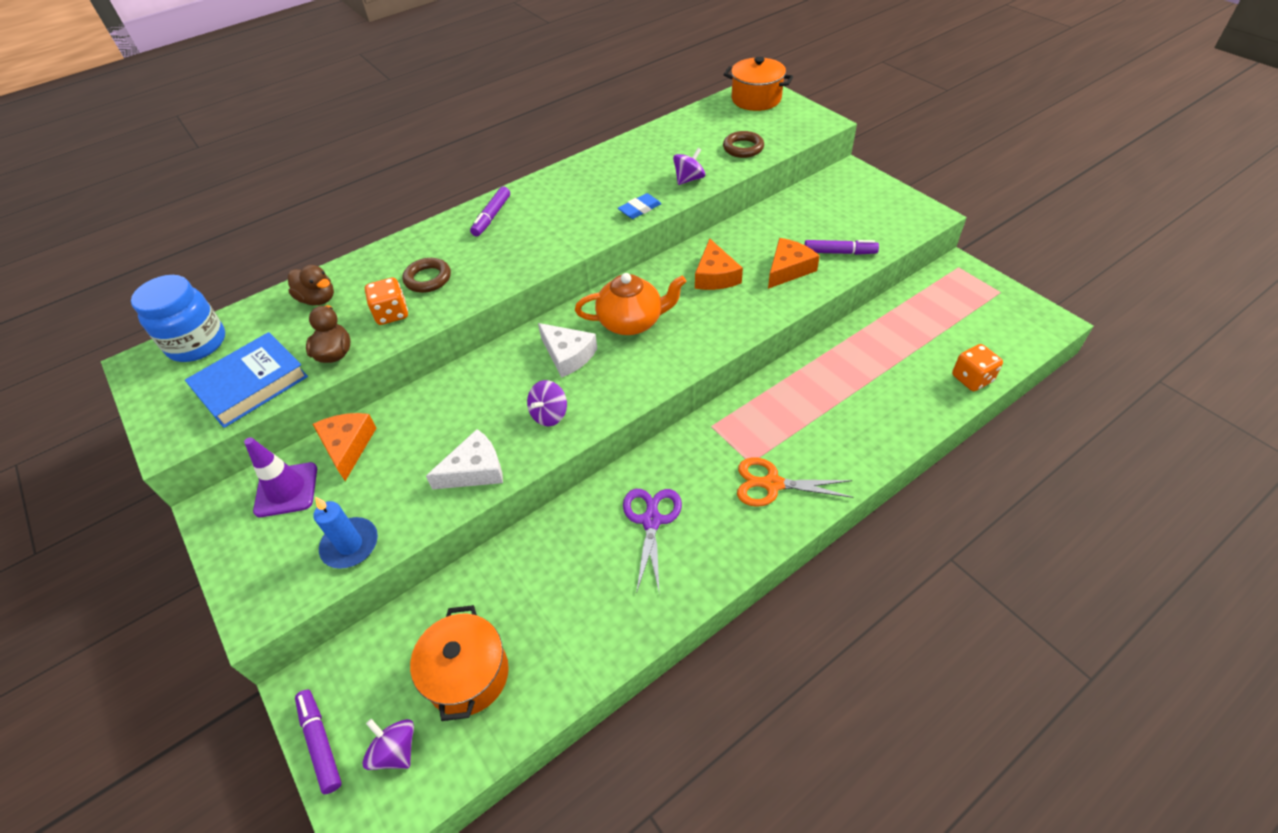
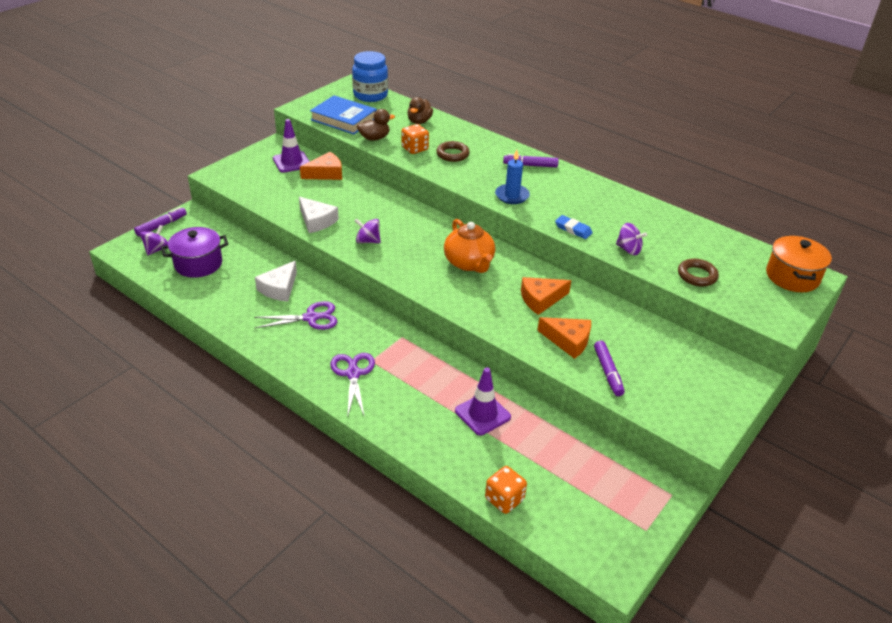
camera: 70 degrees right, 10 degrees down
(350, 545) = (258, 191): blue candle -> blue candle (512, 196)
(468, 675) = (198, 264): orange pot -> purple pot
(568, 355) = (425, 239): white cheese -> white cheese (279, 288)
(772, 484) = (353, 374): orange scissors -> purple scissors
(851, 374) = (482, 414): none -> purple traffic cone

